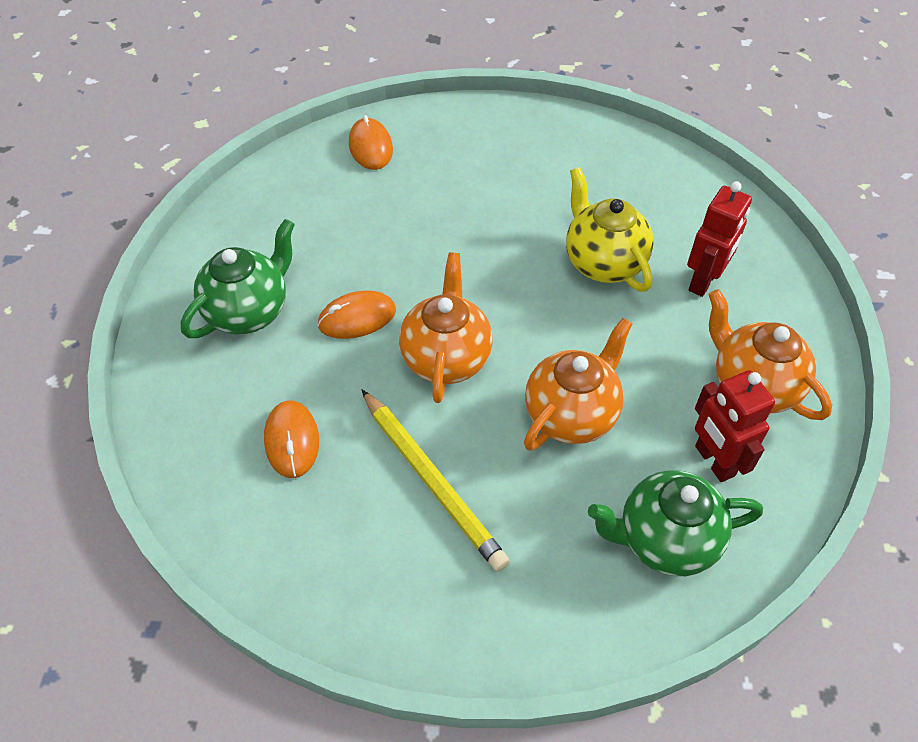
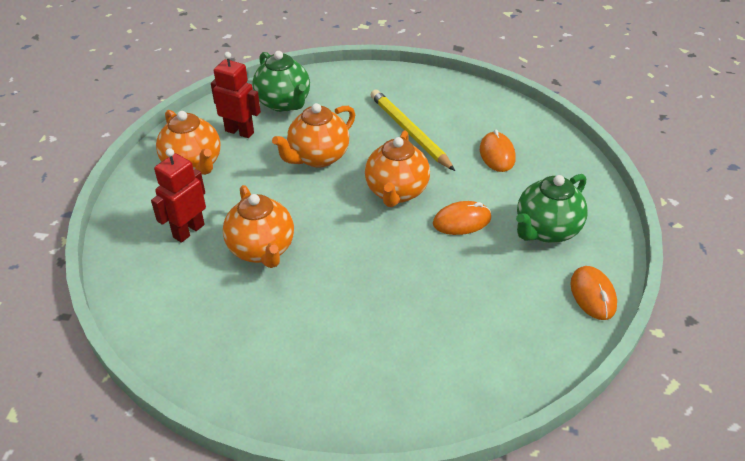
camera: 175 degrees left, 10 degrees down
(370, 147) = (461, 382): orange mouse -> orange mouse (593, 295)
(603, 262) = (262, 250): yellow teapot -> orange teapot
(665, 540) = (284, 103): green teapot -> green teapot turned 60 degrees clockwise
(714, 461) = (239, 131): red robot -> red robot turned 45 degrees counterclockwise

